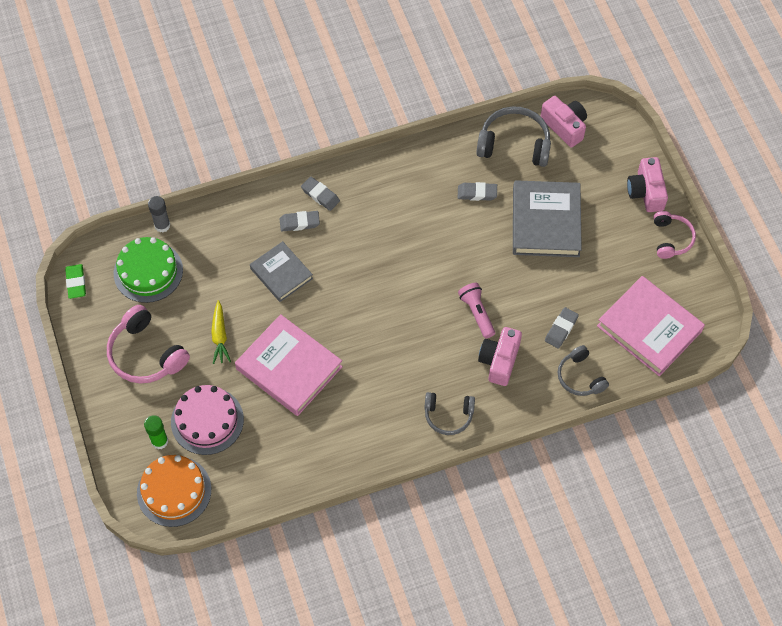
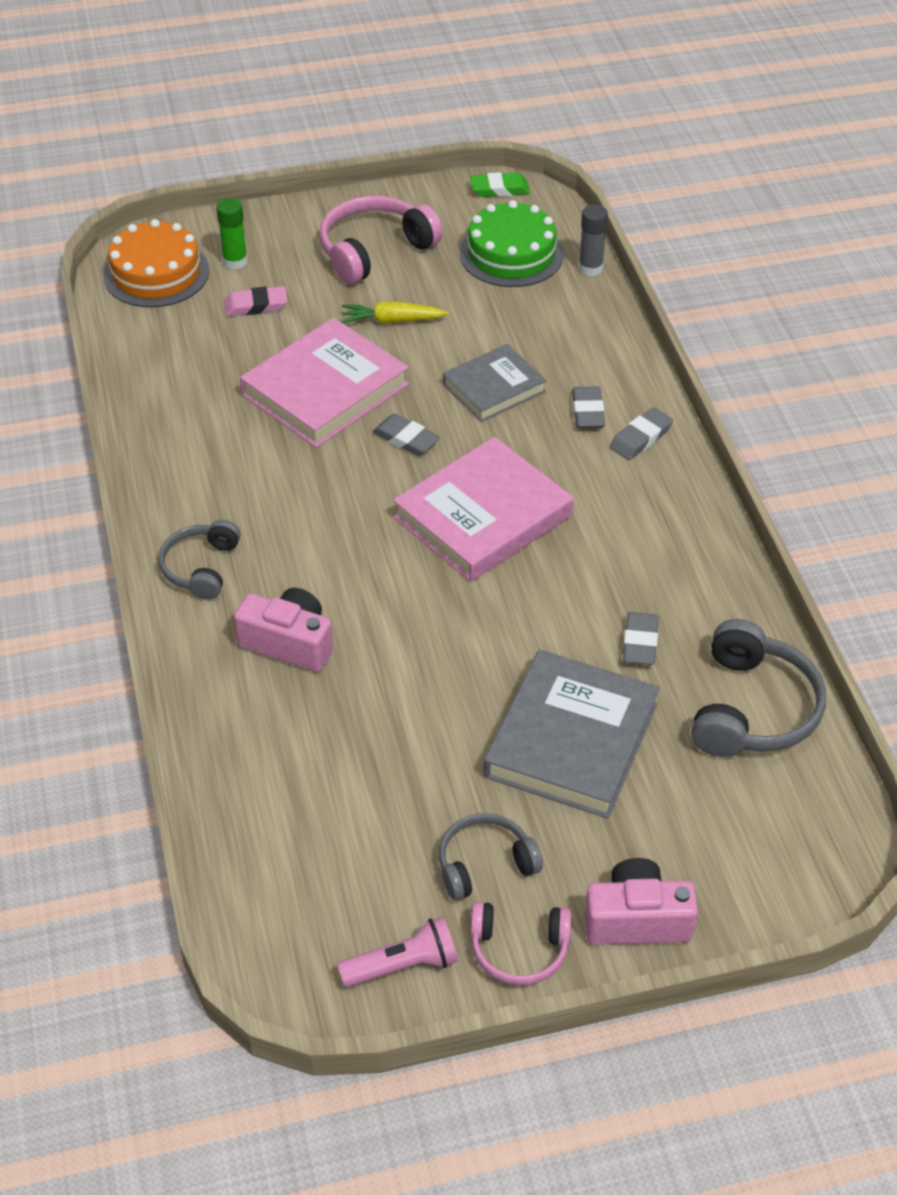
camera: 95 degrees right, 15 degrees down
(207, 420) = (256, 305): pink cake -> pink eraser
(477, 313) = (388, 620): pink flashlight -> pink flashlight (402, 965)
(546, 222) = (571, 740): grey book -> grey book turned 75 degrees counterclockwise
(561, 329) = (337, 738): grey eraser -> grey eraser (406, 439)
(564, 126) = (799, 796): pink camera -> none
(580, 377) = (234, 755): grey headphones -> grey headphones (485, 864)
(649, 328) = (316, 880): pink book -> pink book (482, 516)

